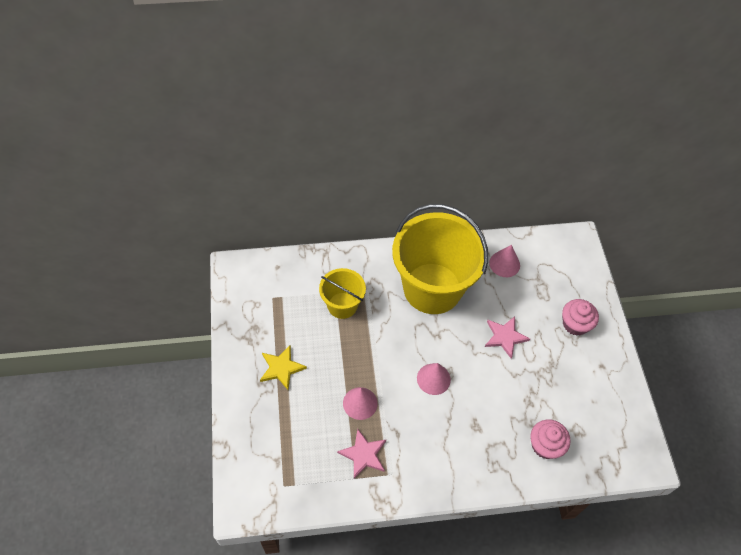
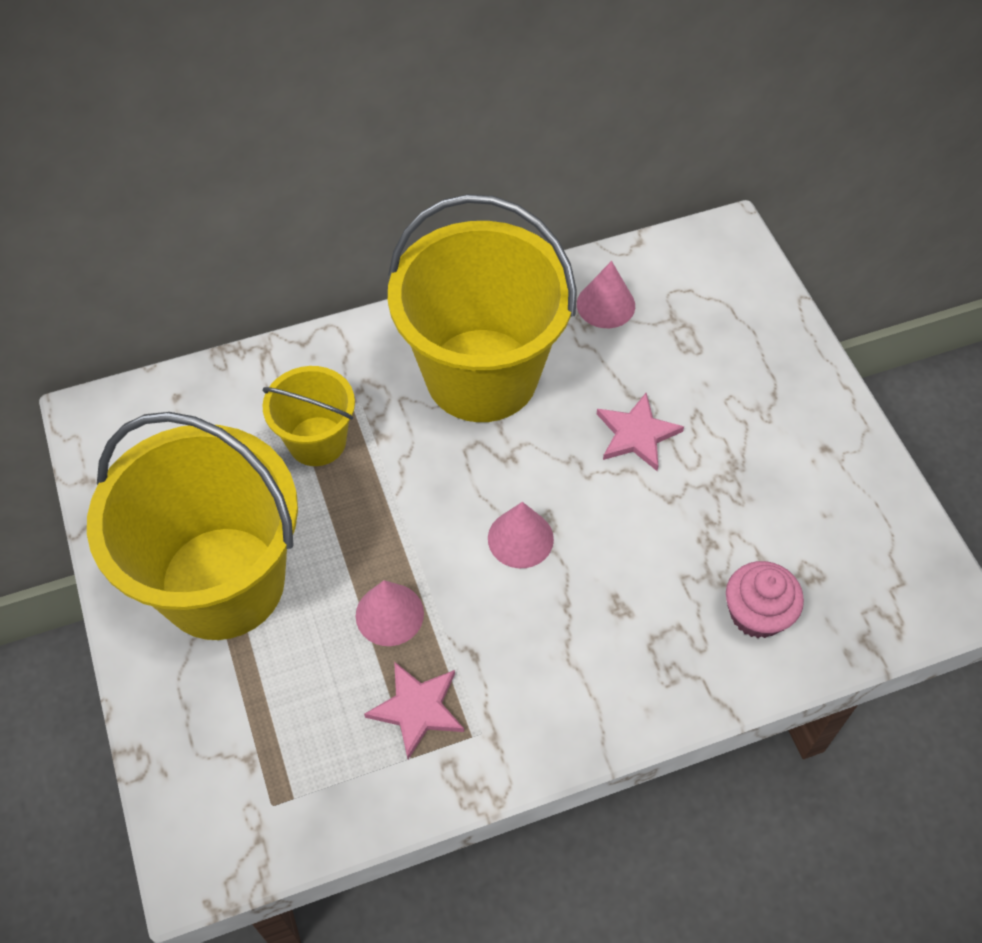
camera: 10 degrees left, 0 degrees up
(281, 368) = (222, 582): yellow star -> yellow bucket
(575, 324) = (759, 384): pink cupcake -> none

